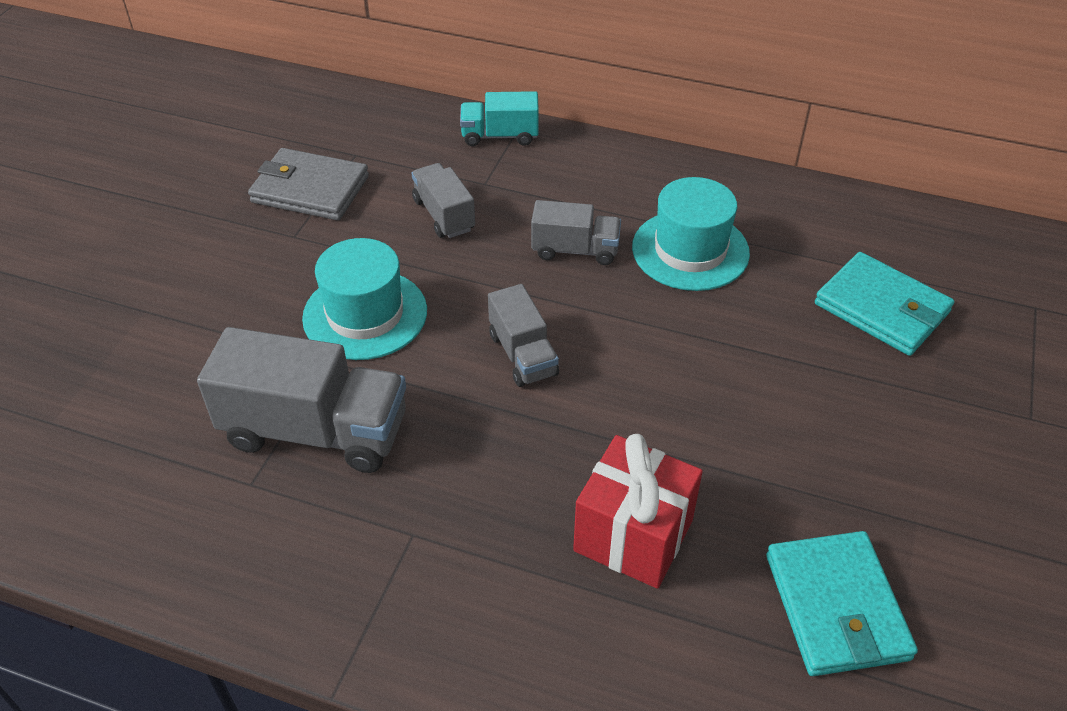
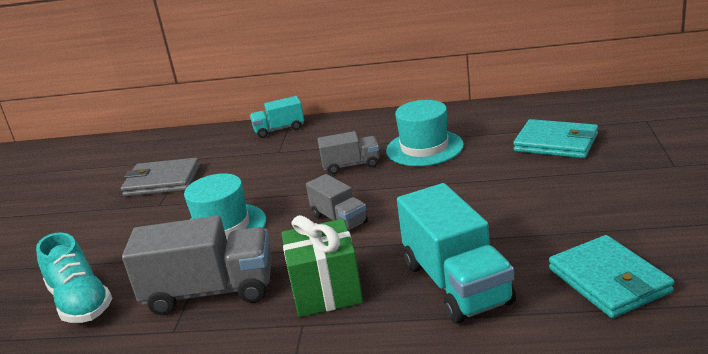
camera: 10 degrees left, 20 degrees down
(150, 389) = (80, 302): none -> turquoise shoe
(444, 215) = (258, 171): grey truck -> none
(461, 486) = (326, 291): none -> green gift
(633, 535) = (456, 283): red gift -> turquoise truck

